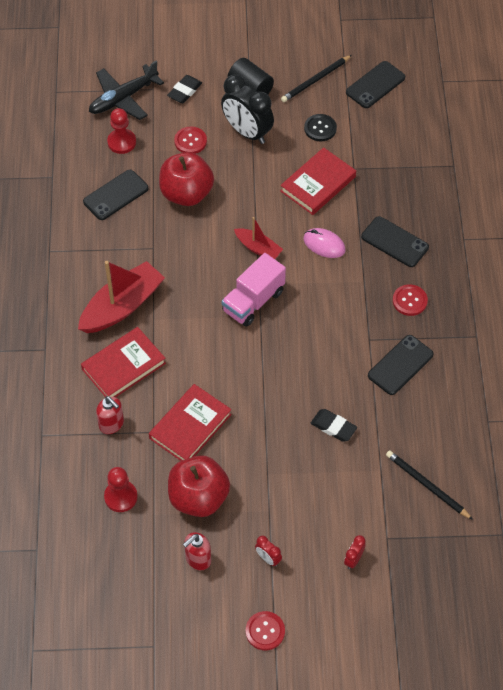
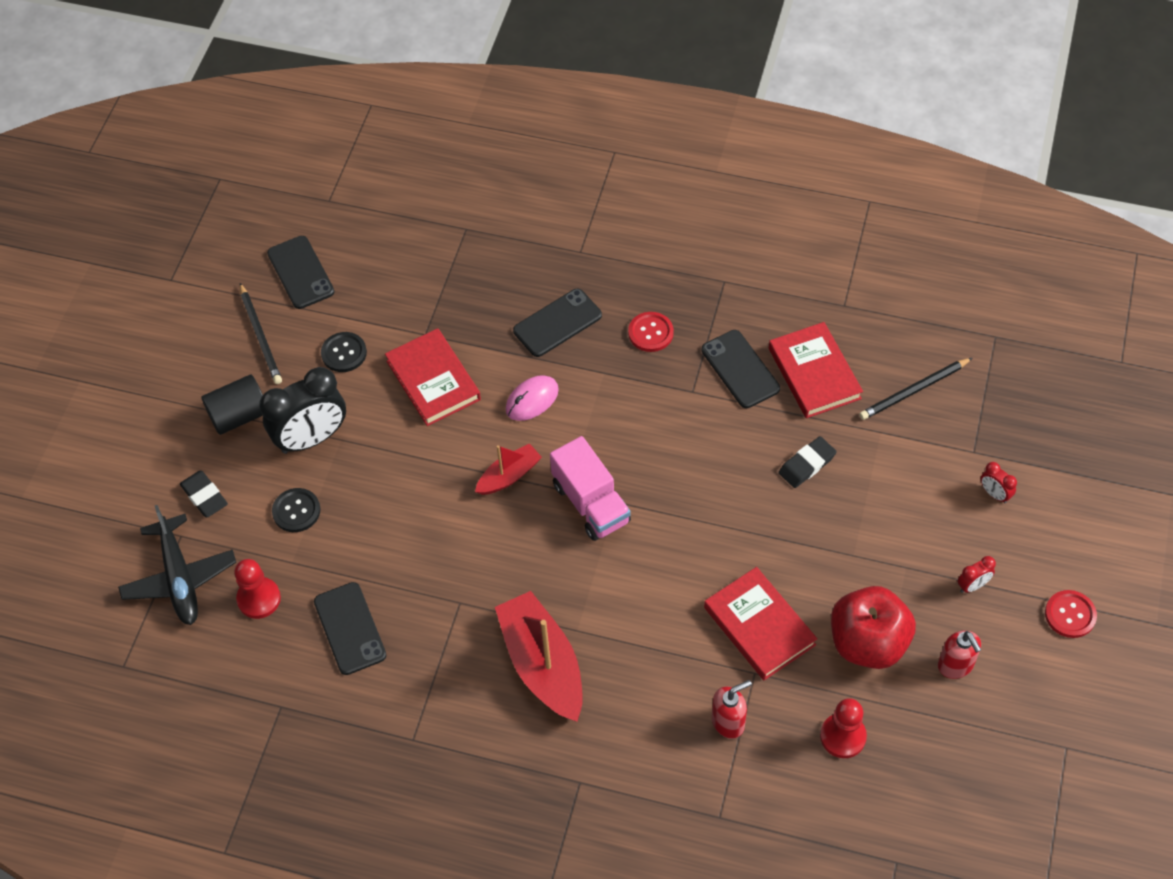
camera: 70 degrees left, 0 degrees up
(123, 366) = (640, 685): red book -> red book (814, 373)
(186, 193) = (384, 538): red apple -> none
(190, 141) = (296, 511): red button -> black button

